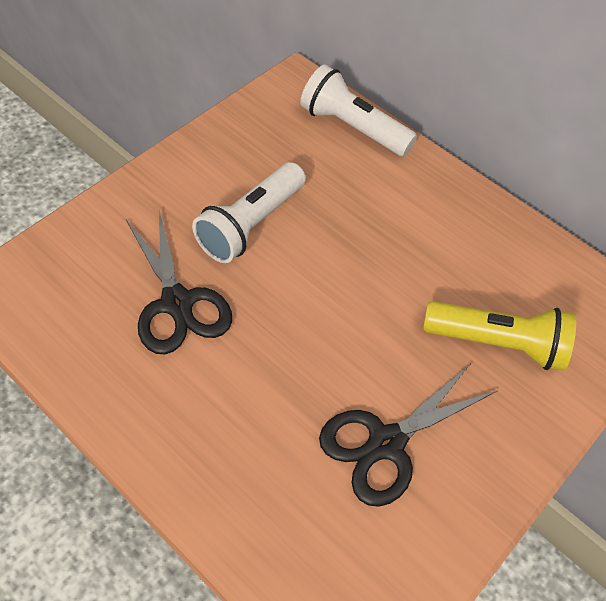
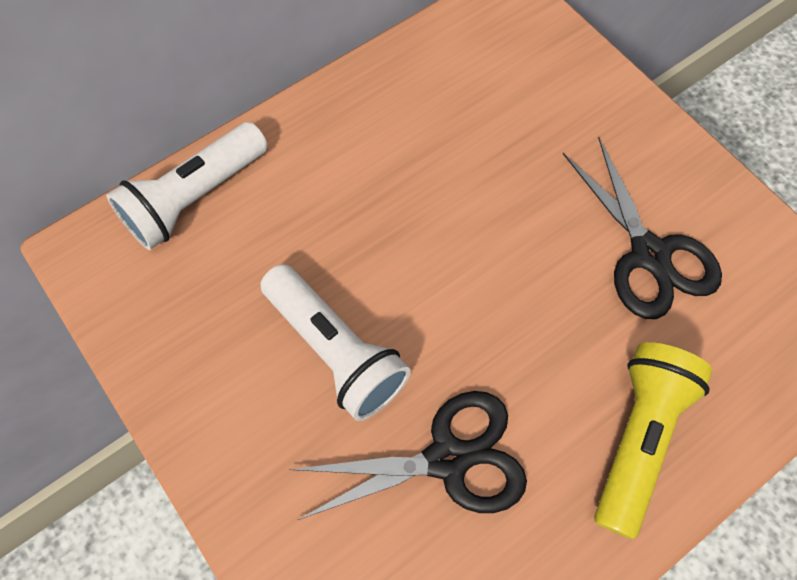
camera: 75 degrees left, 10 degrees up
(498, 343) = (539, 123): yellow flashlight -> yellow flashlight (638, 437)

